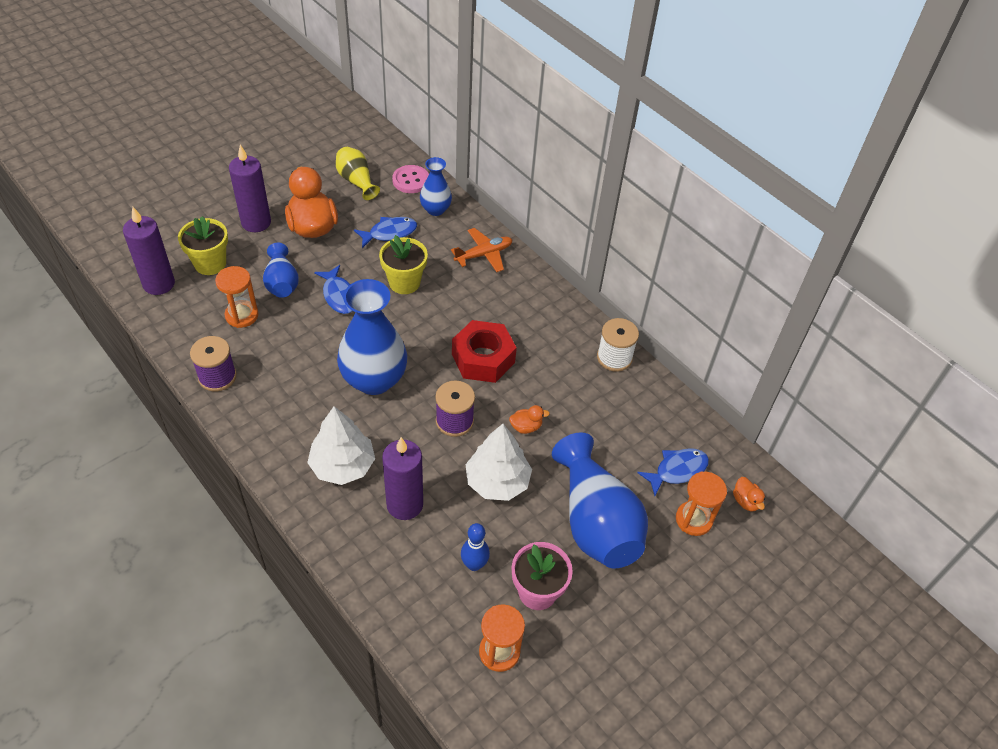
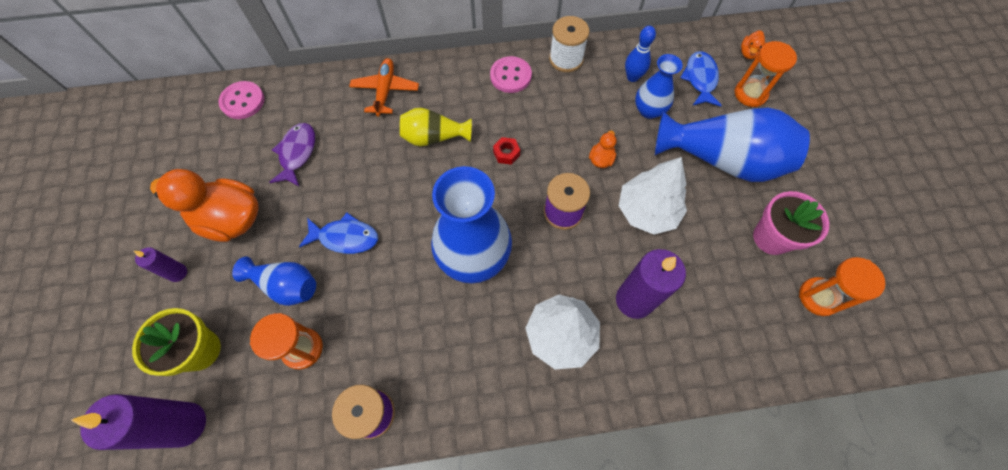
camera: 55 degrees left, 15 degrees up
(256, 222) = (178, 273): purple candle -> purple candle, size x0.51
(356, 181) = (202, 148): yellow vase -> yellow vase (434, 137)
(389, 233) = (297, 153): blue fish -> purple fish
(404, 282) = (371, 172): yellow flower pot -> none
(435, 209) = (298, 100): blue vase -> blue vase (649, 110)
(474, 564) = (724, 273): blue bowling pin -> blue bowling pin (632, 77)
(483, 358) = (506, 153): red nut -> red nut, size x0.41
(563, 327) = (510, 76): none -> pink button
(745, 501) = (749, 53): orange duck -> orange duck turned 105 degrees clockwise

